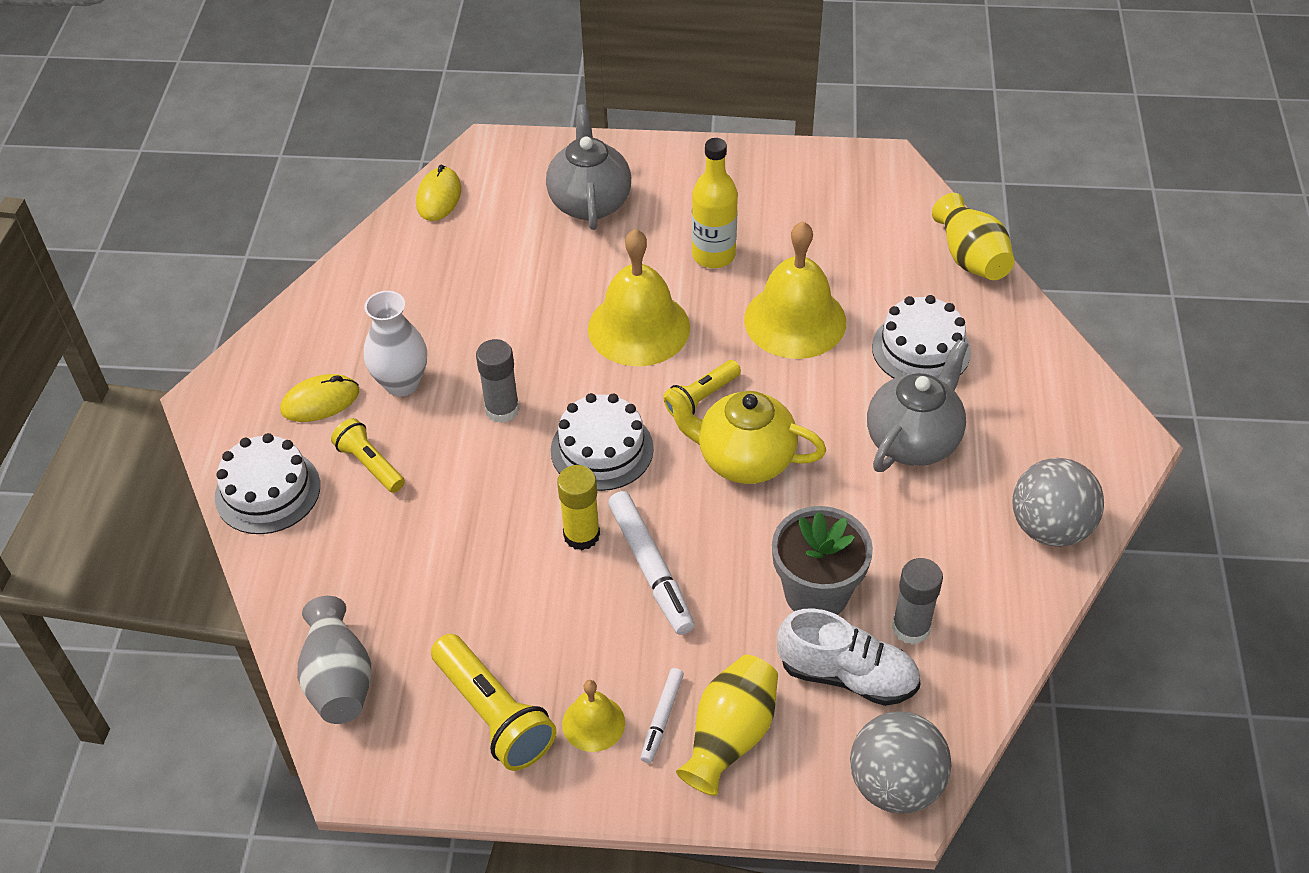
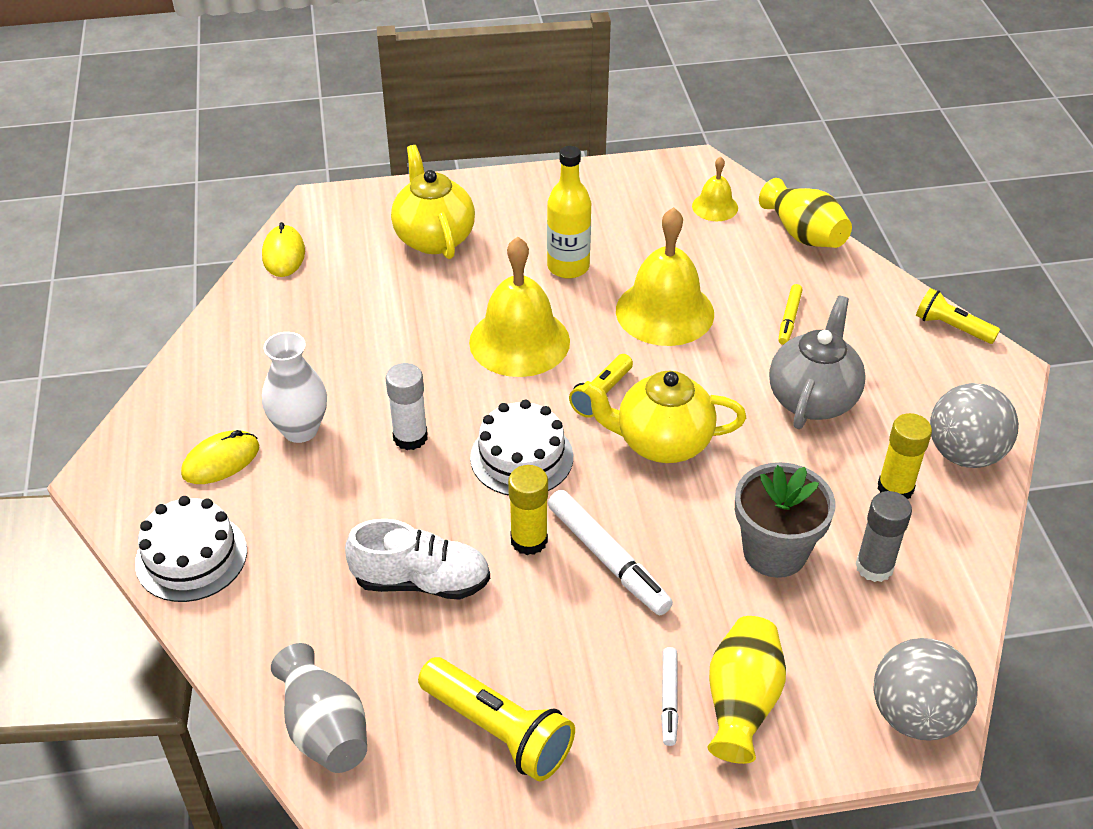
camera: 15 degrees left, 5 degrees down
(370, 465) = (291, 512): yellow flashlight -> yellow flashlight (951, 327)
(502, 409) = (410, 437): grey glue stick -> white glue stick
(589, 202) = (434, 238): grey teapot -> yellow teapot
(593, 723) = (602, 718): yellow bell -> yellow bell (715, 207)
(847, 675) = (832, 622): white shoe -> white shoe (421, 581)
(921, 349) = (789, 319): white cake -> yellow marker
(963, 551) = (895, 488): none -> yellow glue stick

